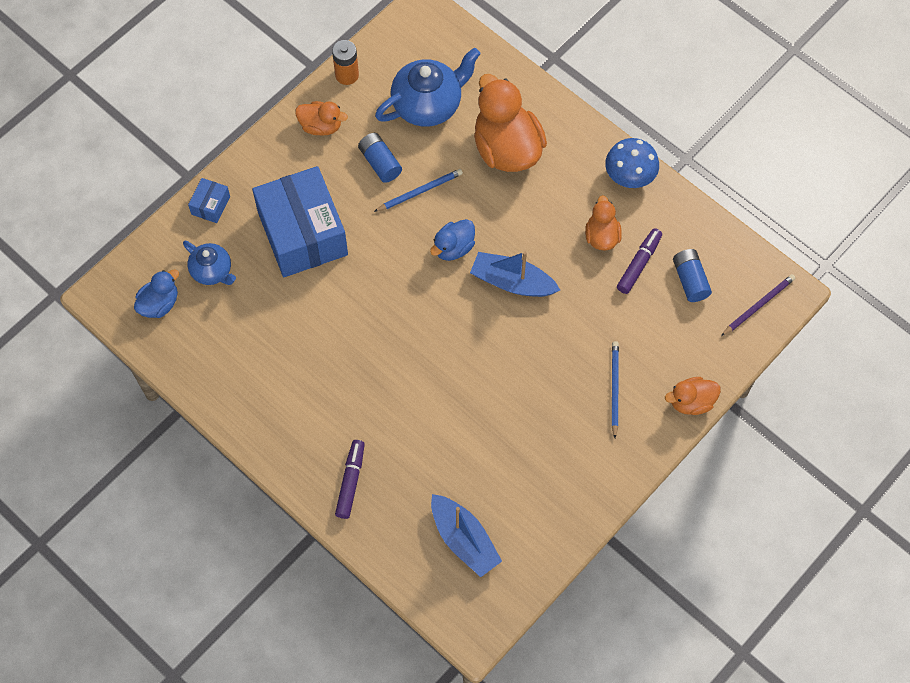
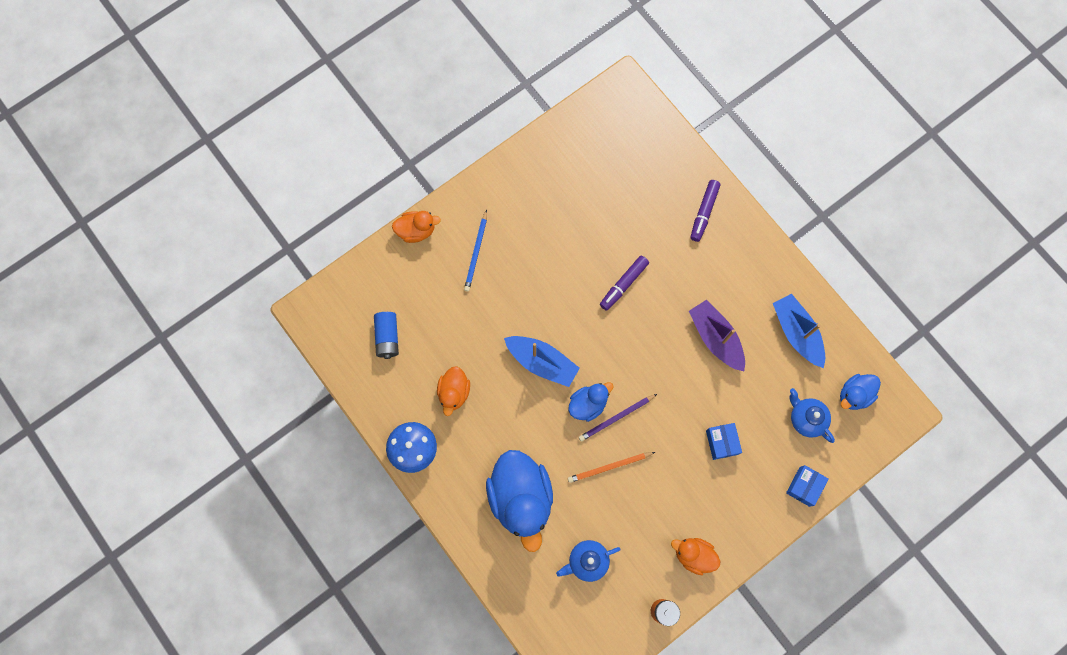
camera: 170 degrees left, 10 degrees up
(303, 233) = (721, 442): blue box -> blue box, size x0.42
(321, 338) = (715, 338): none -> purple boat
(380, 163) = (642, 504): blue battery -> none
(419, 191) = (609, 467): blue pencil -> orange pencil
(428, 105) = (587, 561): blue teapot -> blue teapot, size x0.59
(464, 540) = (621, 153): blue boat -> blue boat (796, 333)
(507, 149) = (521, 498): orange duck -> blue duck
(639, 264) = (428, 360): purple marker -> purple marker (623, 284)
(758, 306) = (336, 304): purple pencil -> purple pencil (616, 418)

